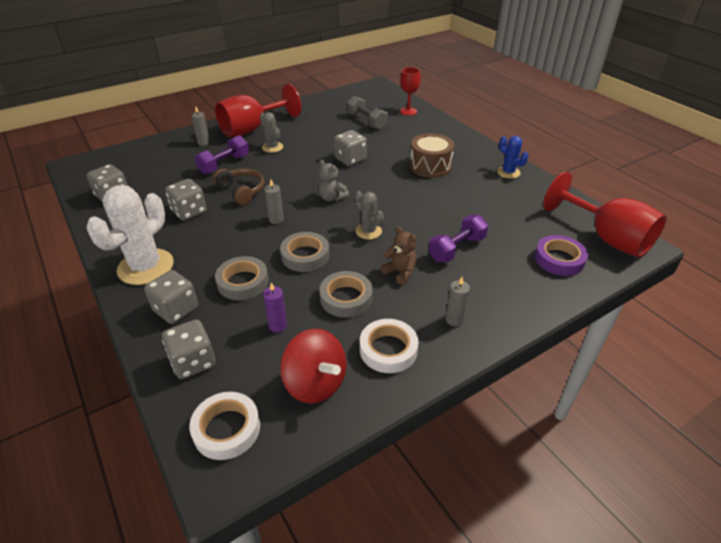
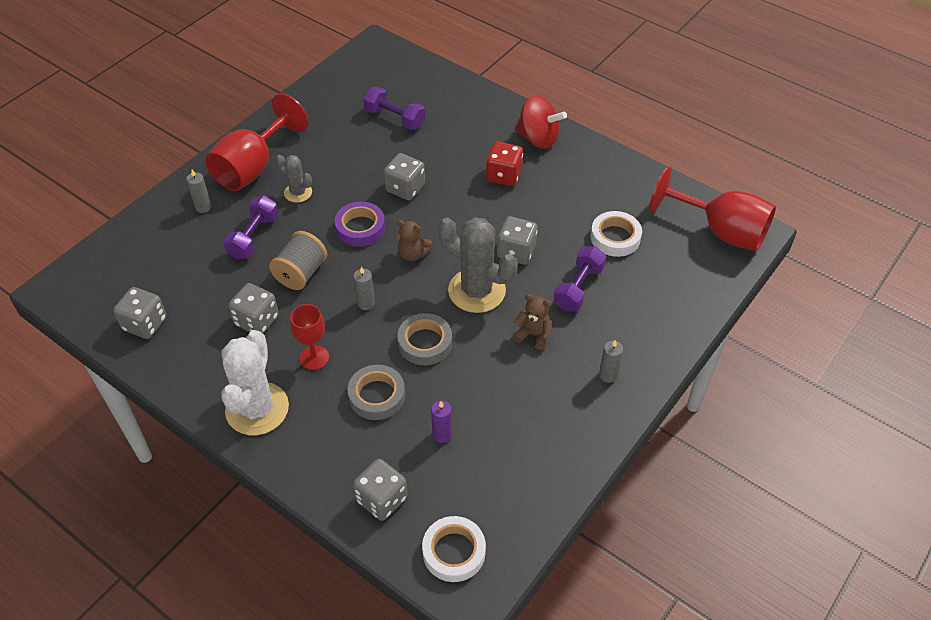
camera: 20 degrees left, 10 degrees up
(176, 309) = (326, 449): grey dice -> grey dice (516, 252)
(241, 191) = (301, 273): brown headphones -> grey spool
(315, 383) = (510, 483): red spinning top -> red spinning top (538, 138)
(332, 198) = (413, 254): grey teddy bear -> brown teddy bear
(346, 298) = (493, 382): grey tape -> none
(366, 122) = (394, 118): grey dumbbell -> purple dumbbell
(368, 231) = (476, 291): grey cactus -> grey cactus, size x1.89
(388, 349) = (560, 427): white tape -> white tape (615, 237)
(408, 111) = (438, 86): red goblet -> red goblet (314, 358)
(430, 166) = (503, 175): brown drum -> red dice
(508, 172) = (594, 163): blue cactus -> none
(559, 259) = (683, 273): purple tape -> purple tape (360, 228)

